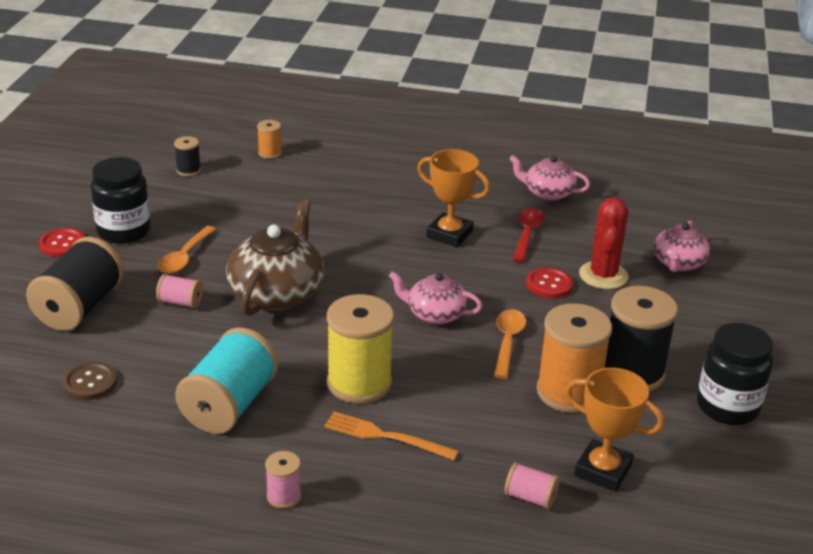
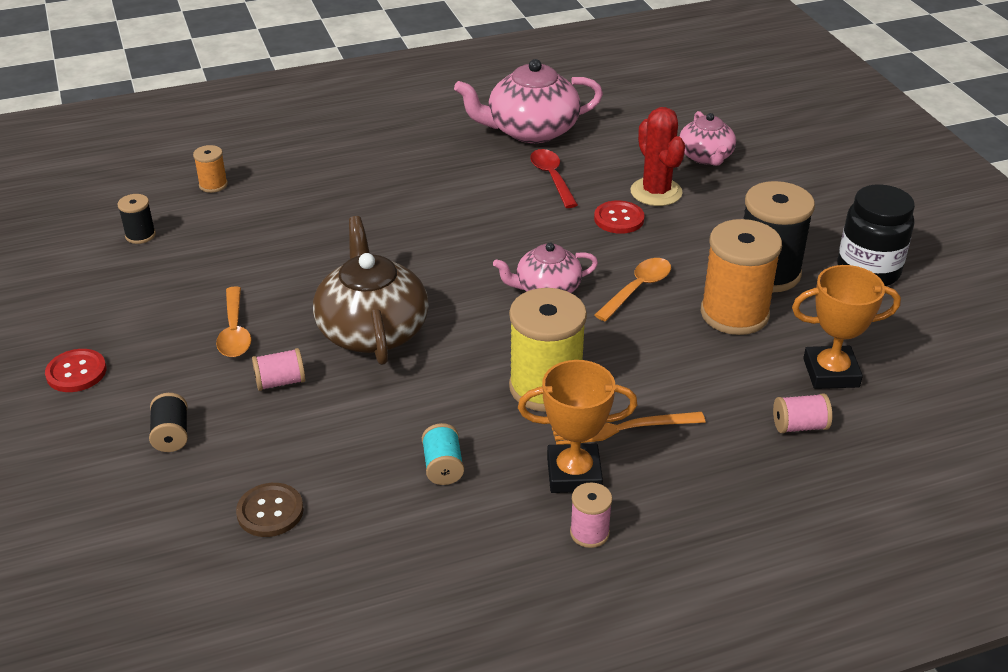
camera: 30 degrees left, 5 degrees up
(79, 307) = (171, 435): black spool -> black spool, size x0.47
(124, 231) = (135, 330): black jar -> none
(229, 405) = (443, 467): turquoise spool -> turquoise spool, size x0.47
(449, 234) = (481, 204): orange trophy -> orange trophy (574, 474)
(507, 342) = (637, 289): orange spoon -> orange spoon turned 60 degrees clockwise
(548, 193) = (530, 130): pink teapot -> pink teapot, size x1.66

